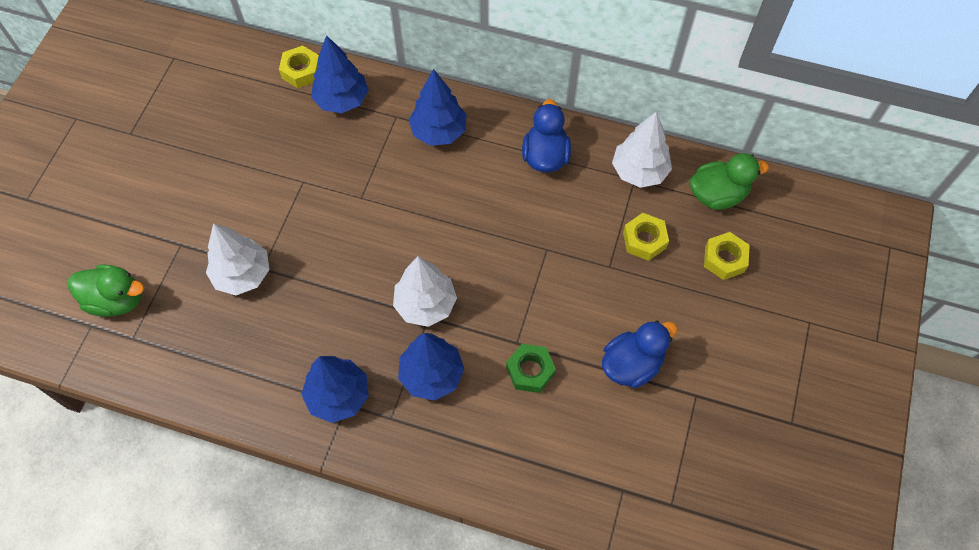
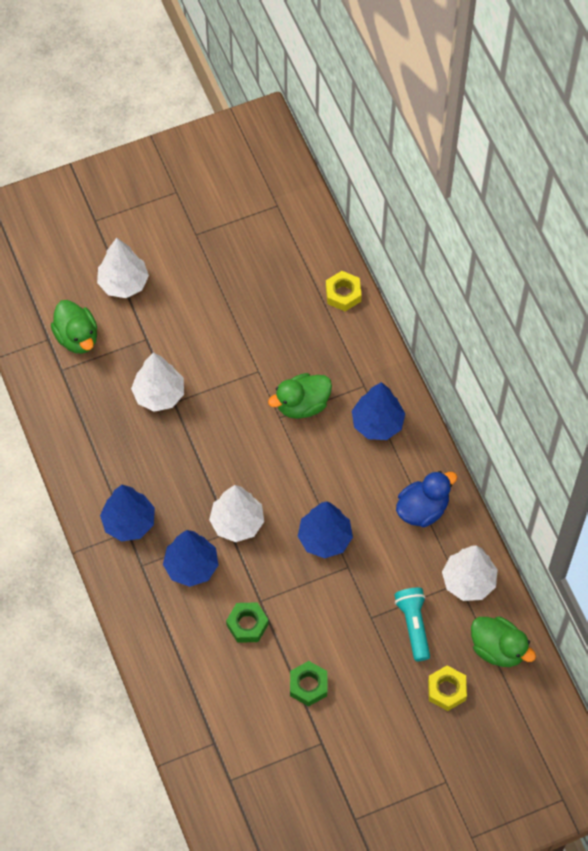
camera: 50 degrees right, 0 degrees up
(109, 222) = (123, 283): none -> white tree
(342, 100) = (344, 340): blue tree -> blue tree (325, 538)
(367, 172) = (302, 404): none -> green duck
(632, 364) = (308, 685): blue duck -> green nut
(644, 240) = (413, 625): yellow nut -> turquoise flashlight

